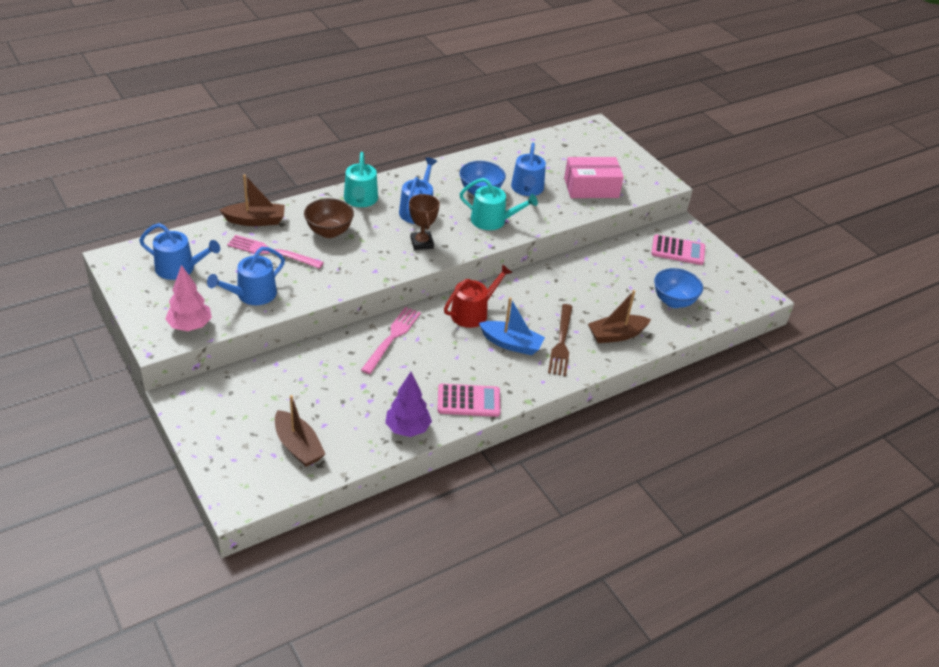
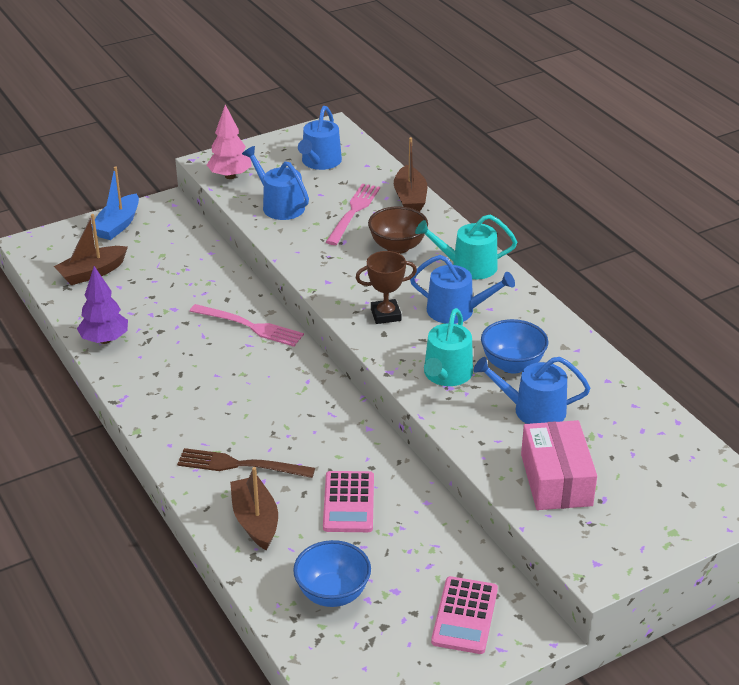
camera: 95 degrees right, 5 degrees down
(468, 401) = (142, 383): pink calculator -> pink calculator (349, 502)
(473, 312) = (297, 388): red watering can -> none
(511, 344) = (238, 420): blue boat -> blue boat (117, 225)

